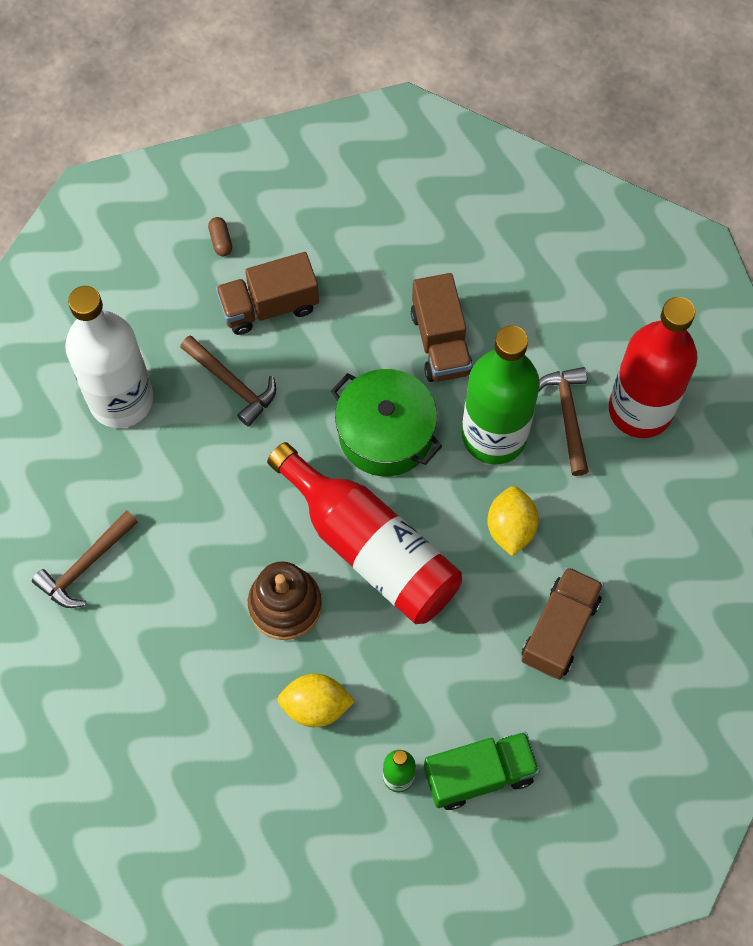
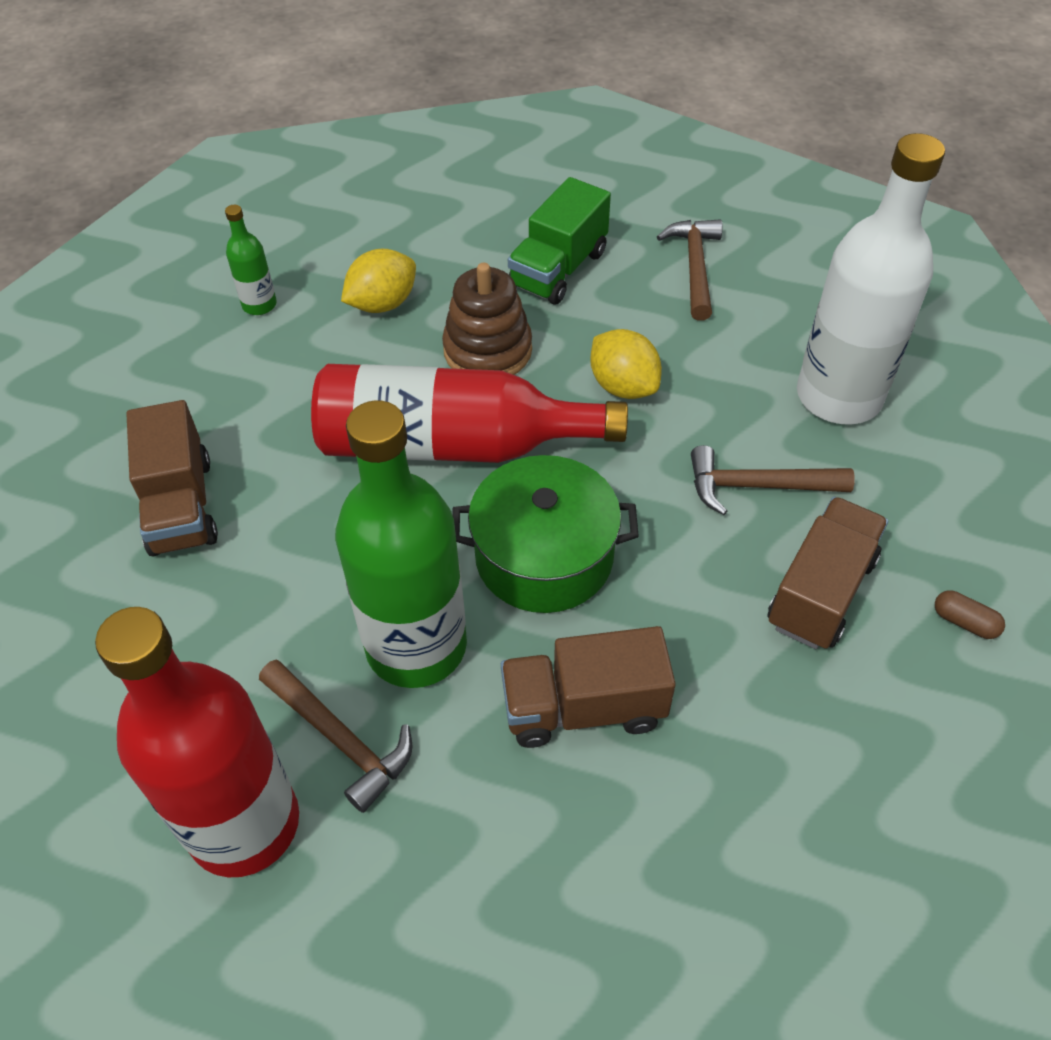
camera: 140 degrees right, 15 degrees down
(440, 342) = (583, 707): brown truck -> brown truck turned 45 degrees counterclockwise
(479, 774) = (181, 349): green truck -> green truck (558, 269)
(510, 528) = (313, 563): yellow lemon -> yellow lemon (623, 386)

